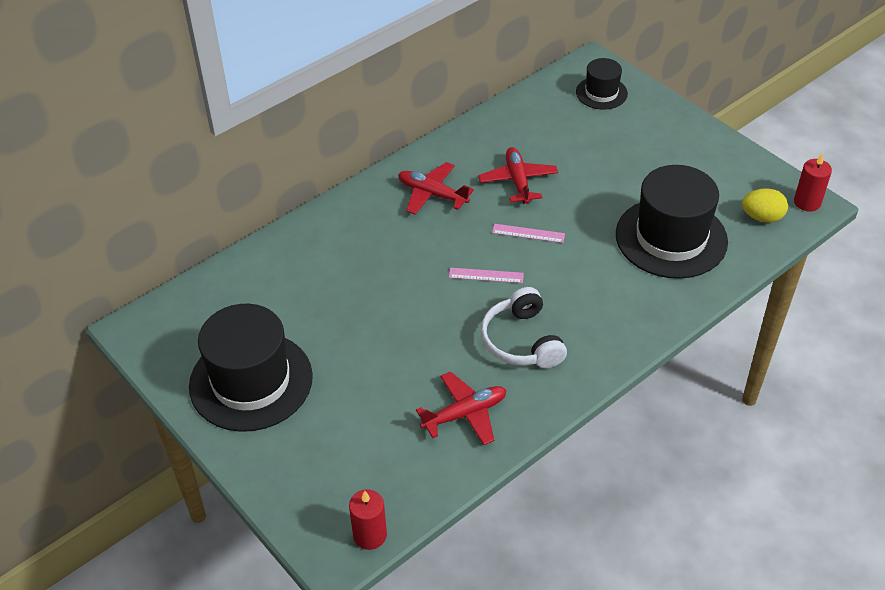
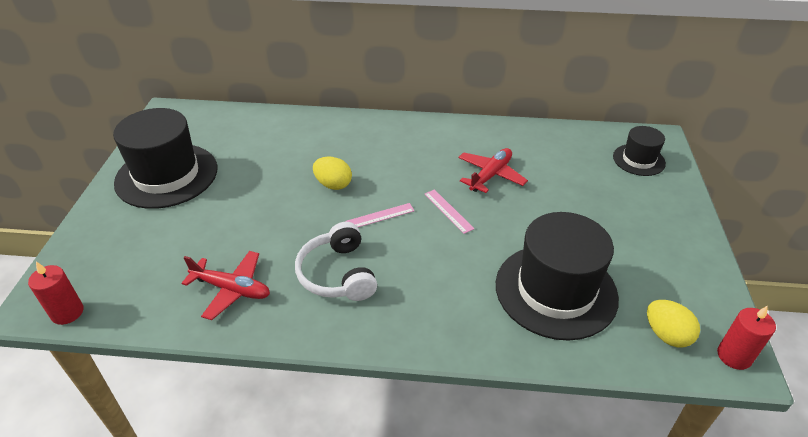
camera: 45 degrees right, 5 degrees down
(410, 278) = (333, 184): none -> yellow egg
(432, 194) = (422, 147): red plane -> none
(486, 275) = (380, 216): pink ruler -> pink ruler turned 75 degrees counterclockwise
(521, 341) = (337, 274): white headphones -> white headphones turned 45 degrees counterclockwise

